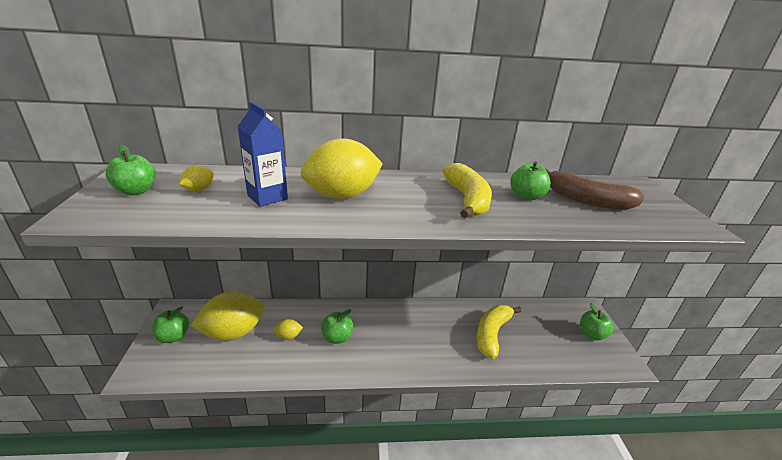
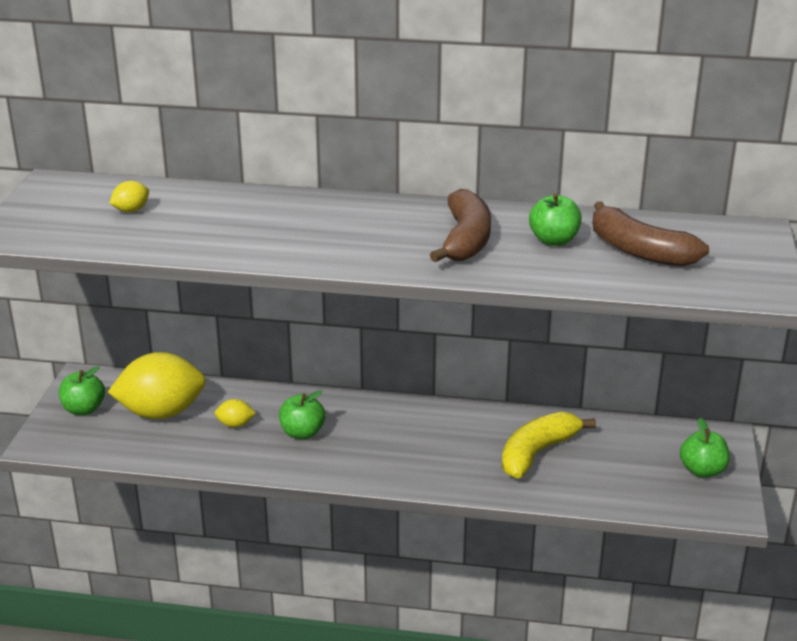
camera: 15 degrees right, 0 degrees up
(136, 191) = (61, 209): green apple -> none
(267, 197) = (209, 224): blue carton -> none
(342, 195) = (302, 226): yellow lemon -> none
(467, 199) = (465, 240): yellow banana -> brown banana

